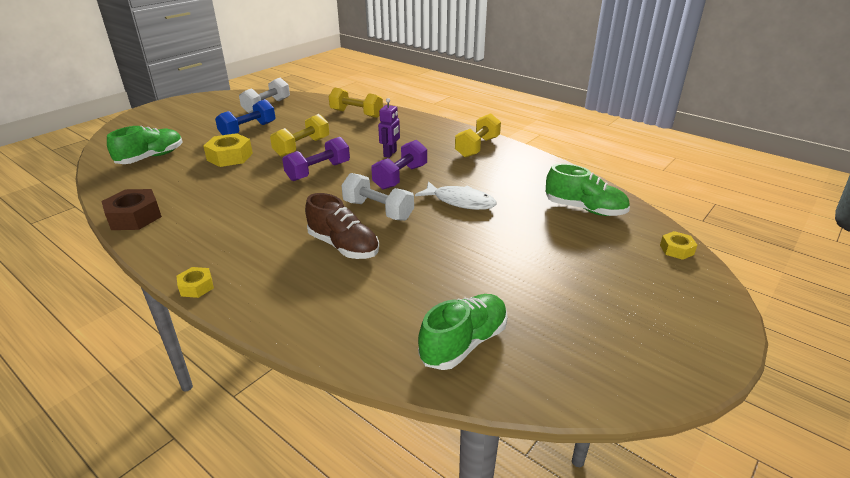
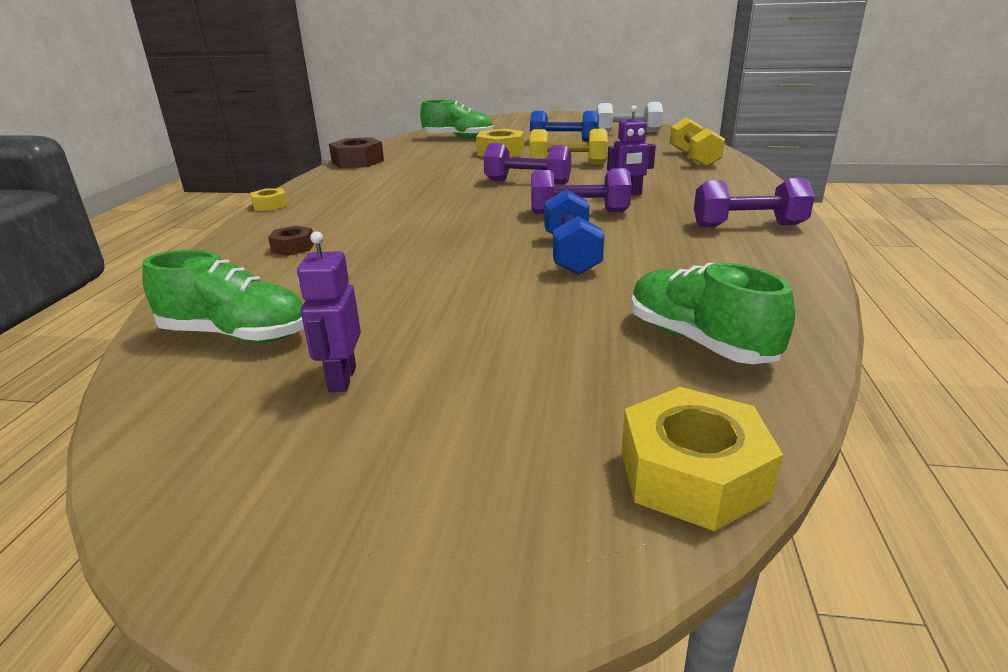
camera: 60 degrees right, 5 degrees down
(326, 293) = (293, 247): none -> brown nut
(343, 246) = (389, 230): brown shoe -> none
(378, 210) = (483, 224): white dumbbell -> none
(460, 201) = (571, 254): white fish -> blue dumbbell
(477, 147) = (748, 226): yellow dumbbell -> purple dumbbell
(552, 313) = (341, 379): none -> purple robot
(584, 209) = (698, 341): green shoe -> green shoe turned 150 degrees clockwise
(676, 250) = (692, 474): yellow nut -> yellow nut, size x1.79

